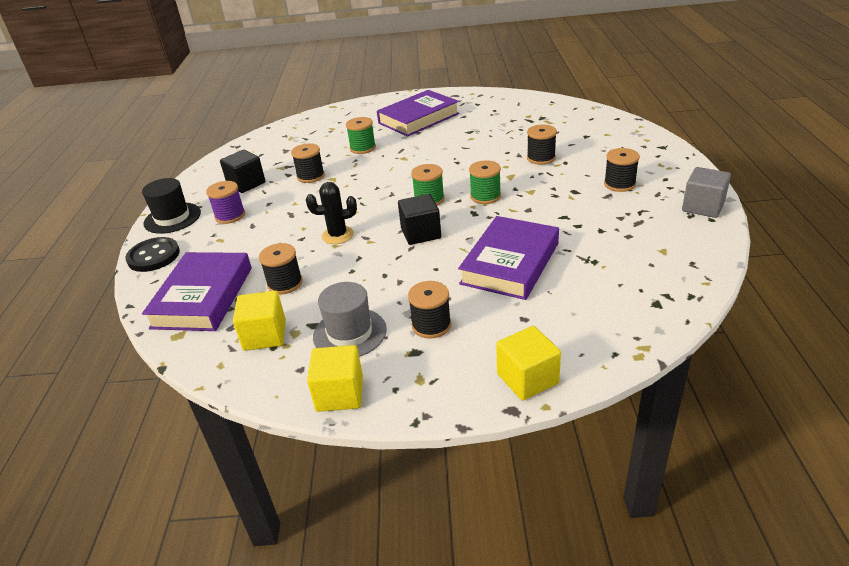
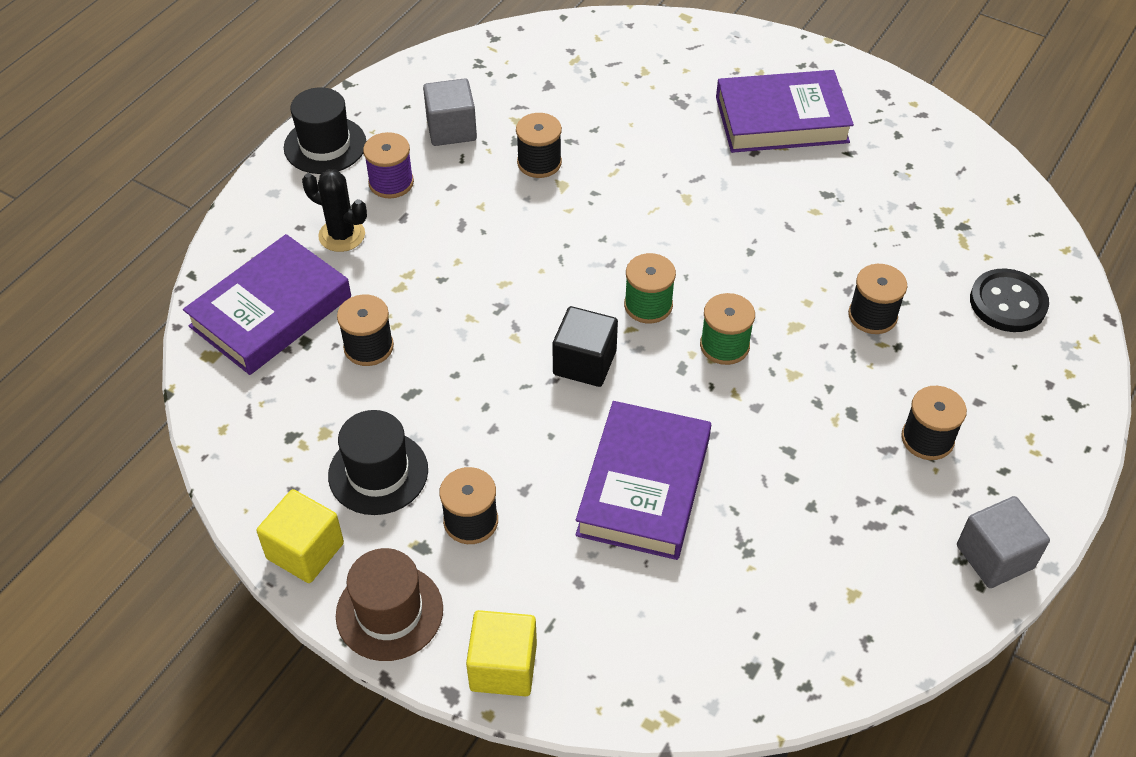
camera: 30 degrees right, 15 degrees up
(153, 256) = (263, 205): black button -> black button (1008, 303)
(246, 184) = (451, 129): black cube -> grey cube
(265, 335) = (292, 416): yellow cube -> none
(338, 235) = (486, 301): black cactus -> black cactus (342, 235)
(349, 333) = (378, 473): grey hat -> black hat
(362, 148) = (650, 142): green spool -> none
(428, 393) = (389, 612): none -> brown hat
(510, 263) = (644, 486): purple book -> purple book turned 45 degrees counterclockwise

